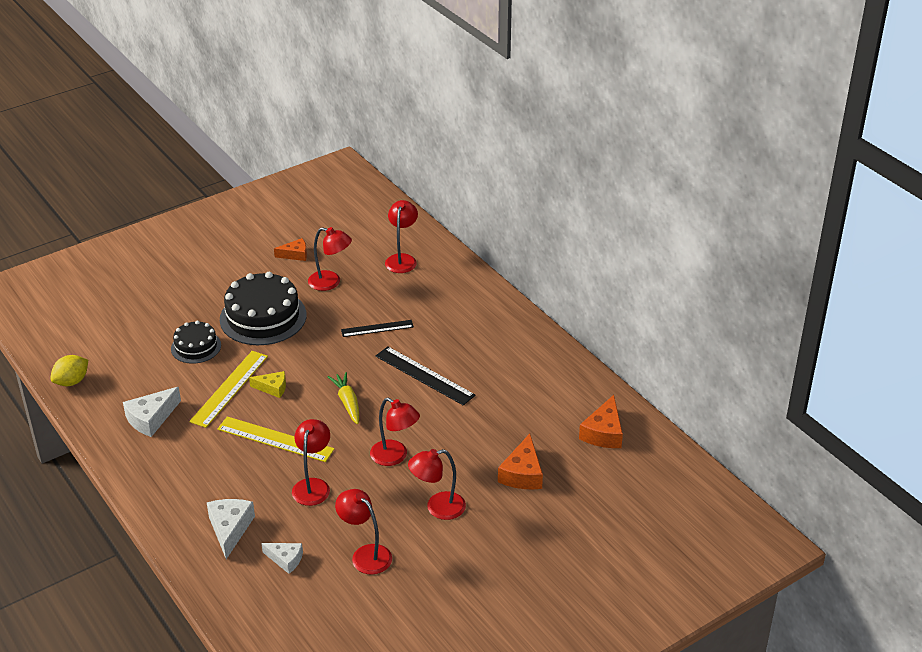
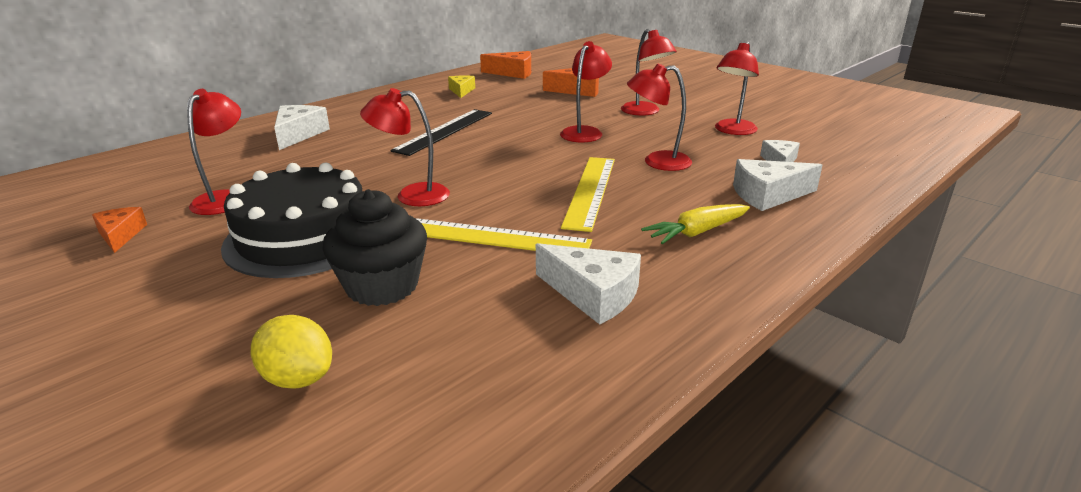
camera: 100 degrees left, 10 degrees down
(72, 381) = (513, 433): yellow lemon -> yellow lemon (298, 378)
(196, 347) = (382, 286): black cake -> black cupcake
(272, 388) = (485, 206): yellow cheese -> yellow cheese (461, 91)
(347, 402) = (502, 161): yellow carrot -> yellow carrot (696, 232)
(377, 328) = (350, 160): black ruler -> none
(402, 259) = (191, 161): red lamp -> red lamp (411, 195)
(442, 300) = (298, 134): none -> white cheese

